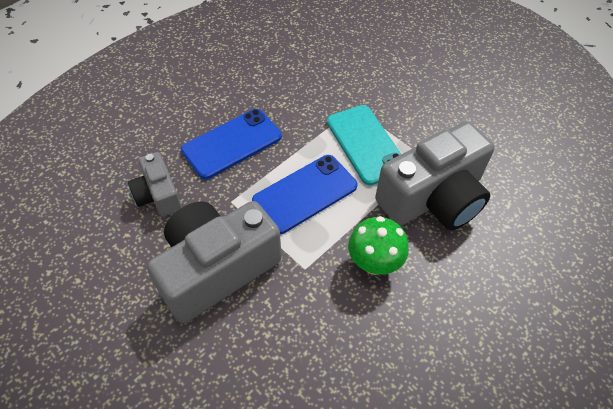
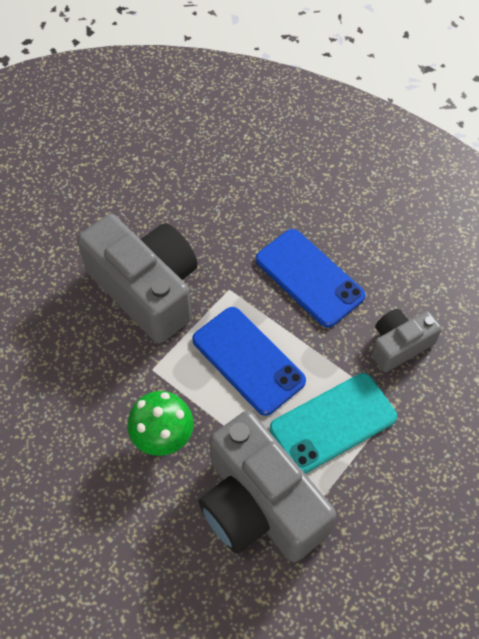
camera: 85 degrees right, 5 degrees up
(158, 195) = (229, 222): grey camera -> grey camera (399, 345)

